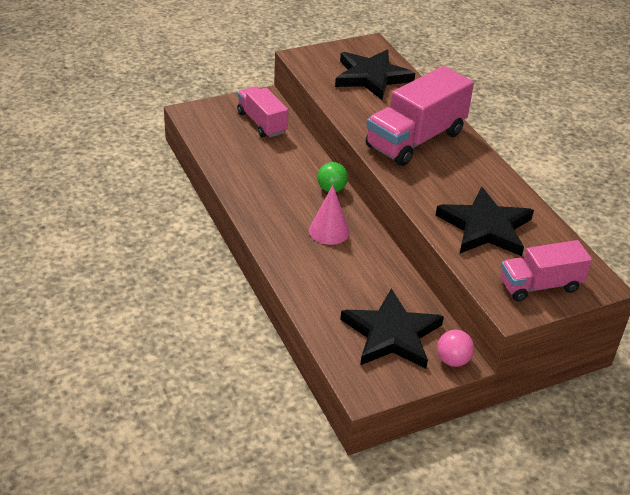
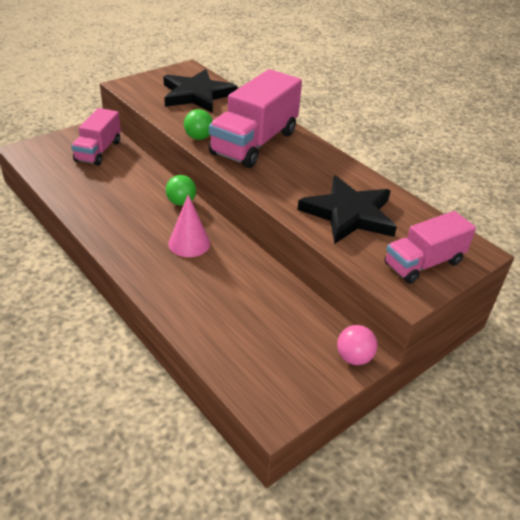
camera: 15 degrees left, 0 degrees up
(261, 123) = (98, 151): pink truck -> pink truck turned 120 degrees counterclockwise
(360, 126) = (198, 137): none -> green ball
(391, 334) = (283, 341): black star -> none

